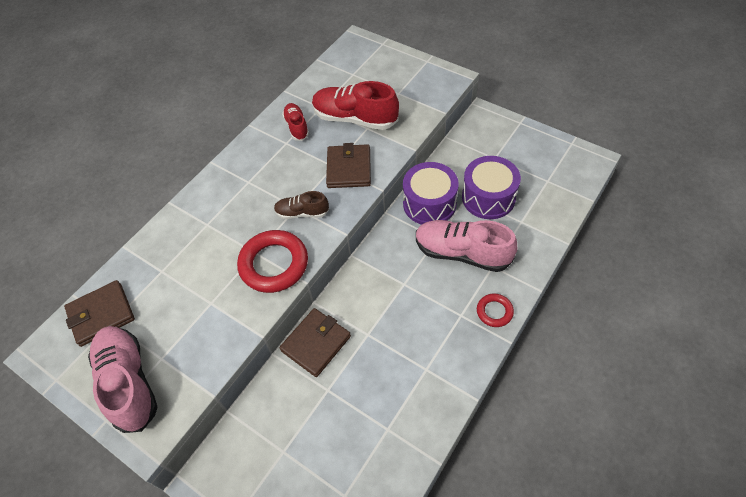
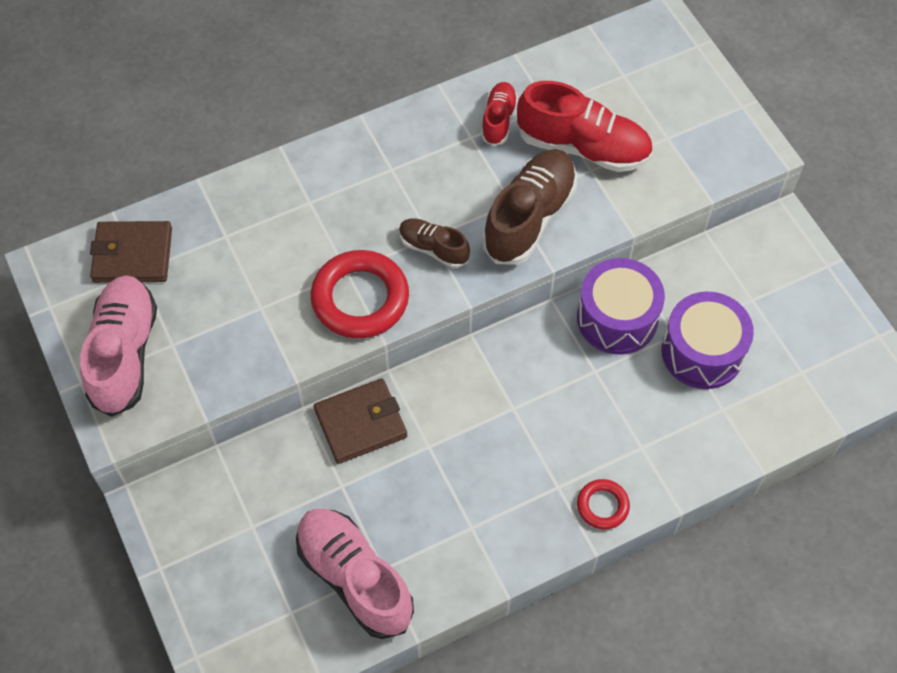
camera: 25 degrees right, 5 degrees up
(349, 168) = (529, 217): brown wallet -> brown shoe
(355, 118) = (583, 147): red shoe -> red shoe turned 150 degrees clockwise
(462, 253) = (614, 408): pink shoe -> pink shoe (354, 578)

